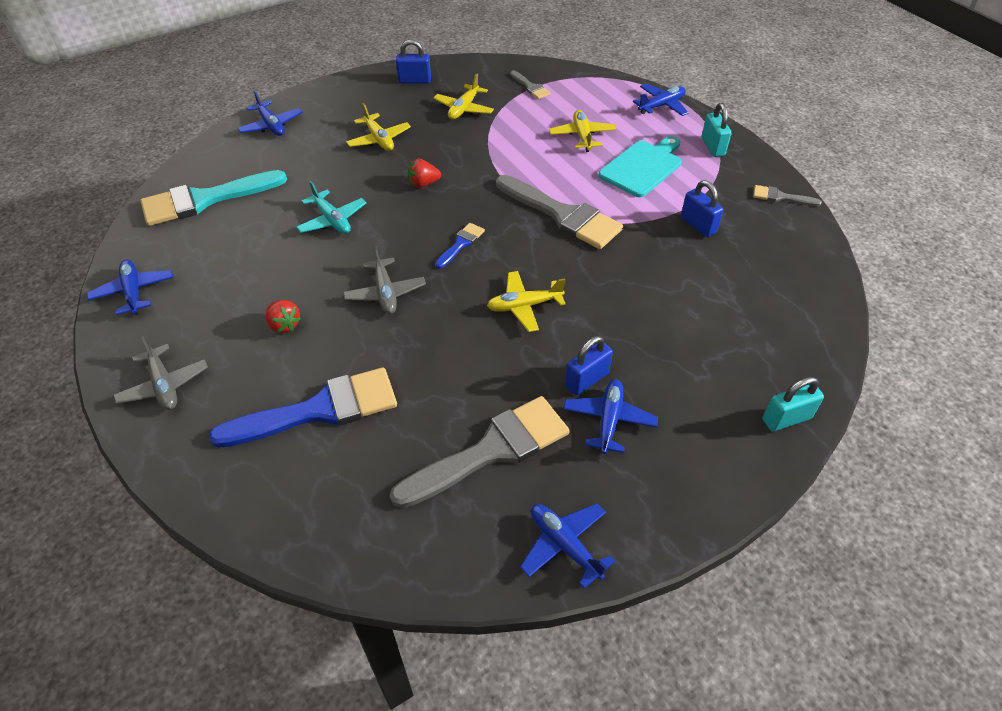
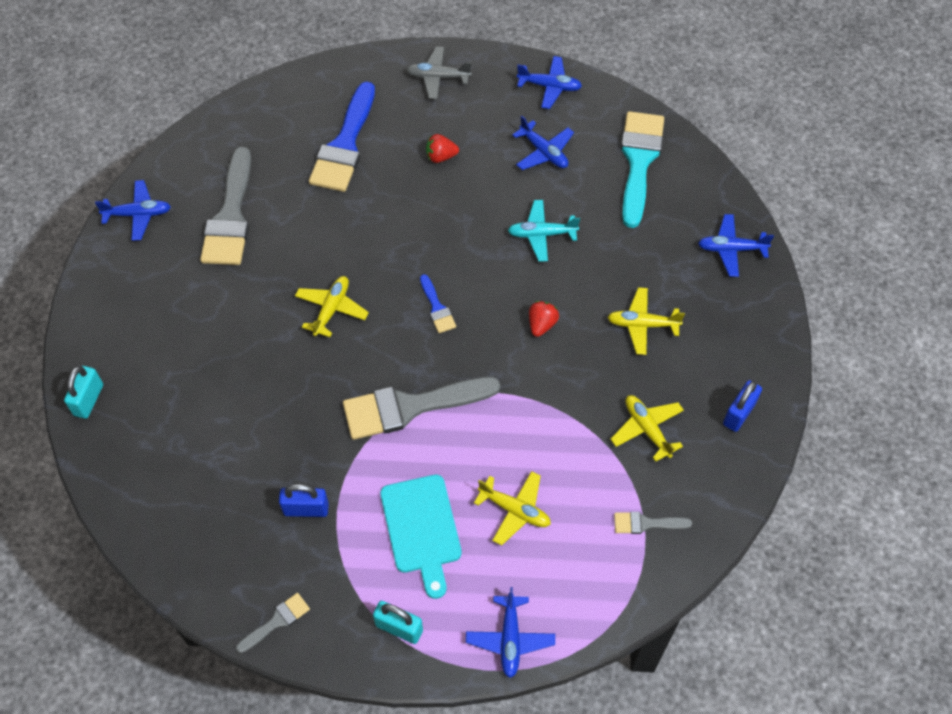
camera: 125 degrees right, 10 degrees up
(385, 293) = (423, 229): grey plane -> none
(586, 380) = (231, 303): blue padlock -> none
(609, 420) = (190, 293): blue plane -> blue plane (544, 152)

